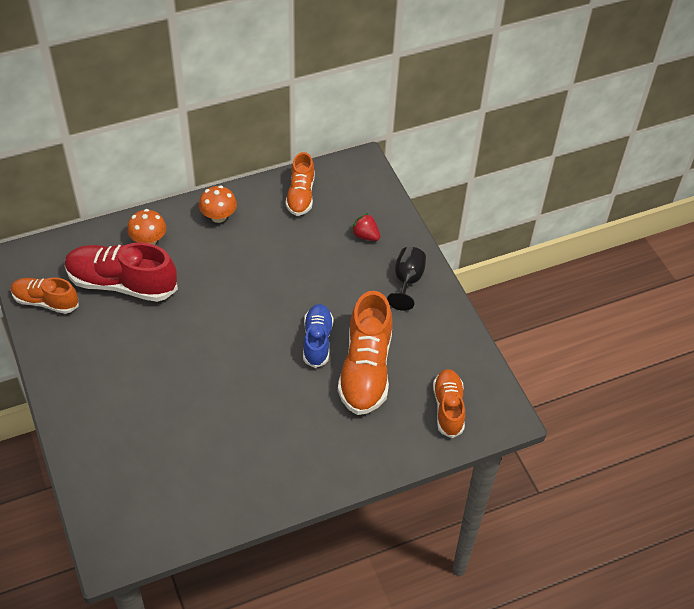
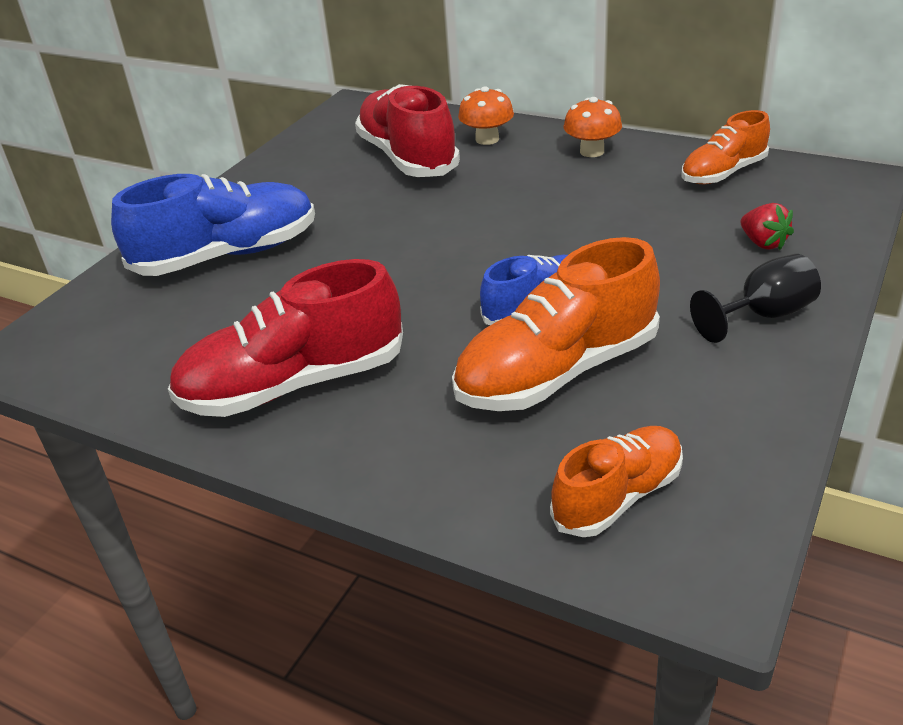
camera: 55 degrees right, 15 degrees down
(46, 301) = (322, 140): orange shoe -> none
(124, 419) = (227, 255): none -> blue shoe
(270, 459) = (294, 384): none -> red shoe
(365, 236) = (763, 243): red strawberry -> red strawberry turned 150 degrees clockwise

